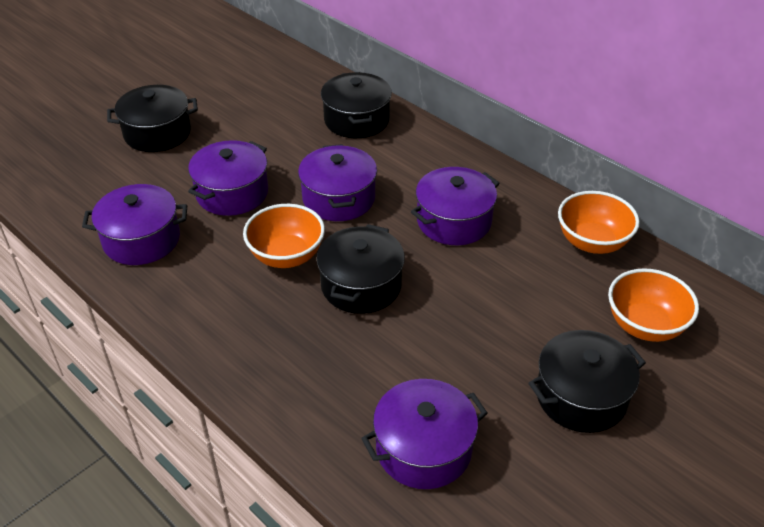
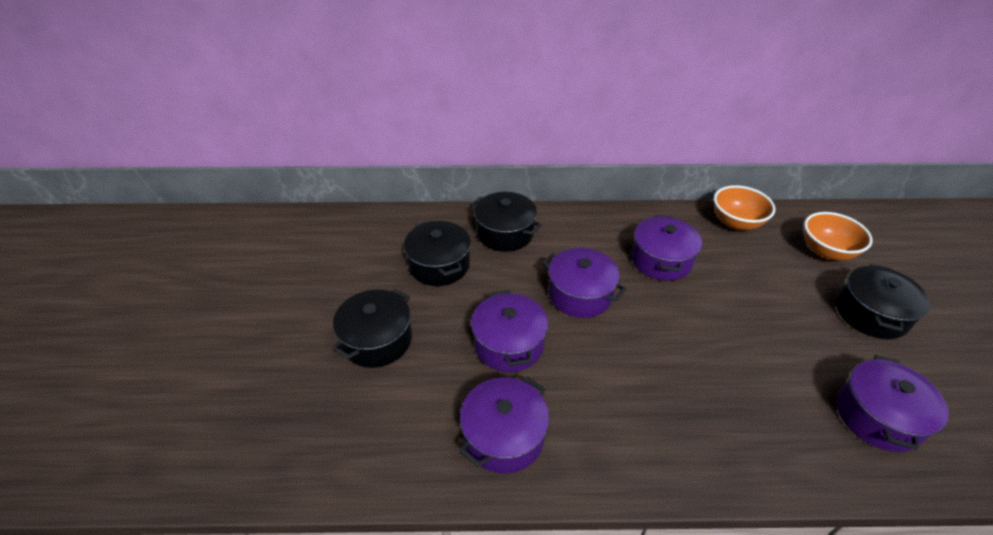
camera: 45 degrees left, 0 degrees up
(286, 256) = (616, 360): orange bowl -> none
(361, 285) = (685, 342): black pot -> black pot (439, 265)

